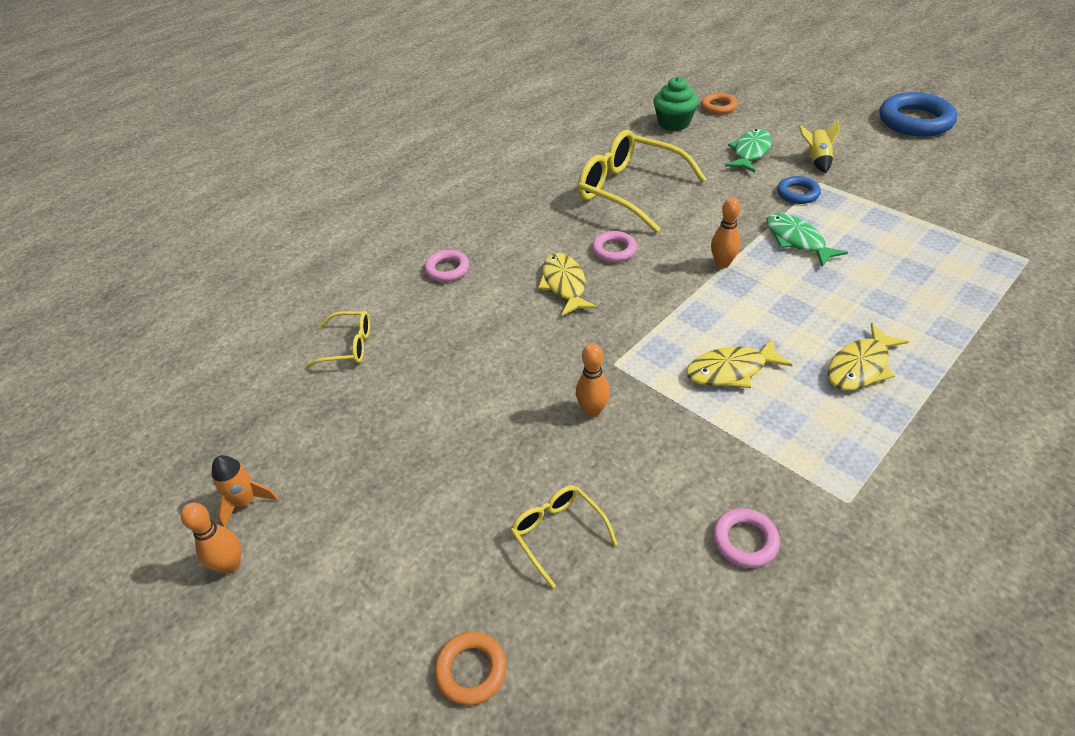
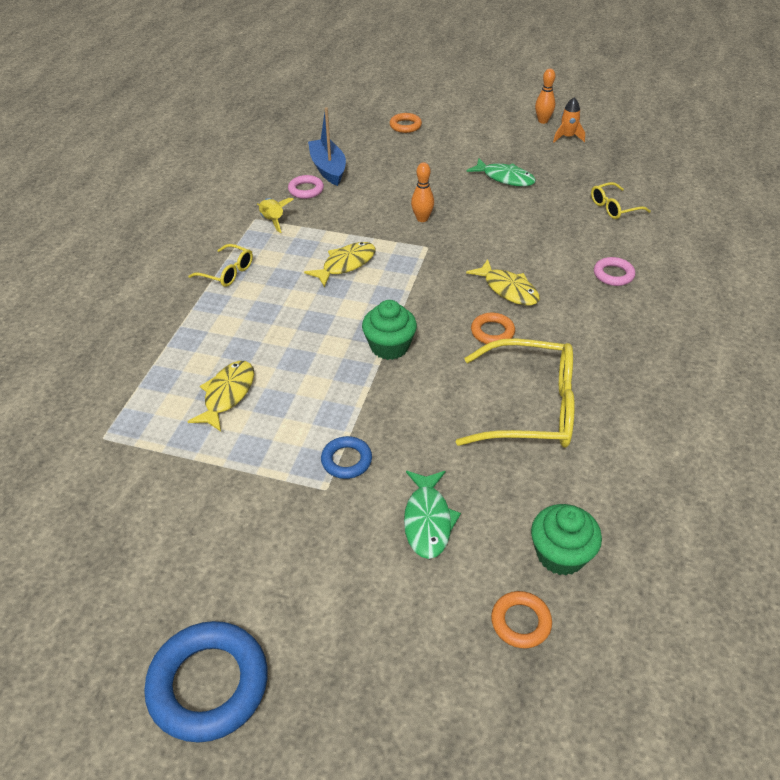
camera: 150 degrees right, 0 degrees up
(557, 533) = (401, 168): yellow glasses -> yellow glasses (227, 272)
(614, 250) = (492, 332): pink ring -> orange ring
(686, 586) = (328, 169): none -> blue boat
(722, 264) = (389, 346): orange bowling pin -> green cupcake
(797, 240) = (330, 393): green fish -> green fish (505, 178)
(816, 160) = (339, 531): yellow rocket -> yellow rocket (273, 221)
(860, 367) = (255, 292): yellow fish -> yellow fish (227, 395)

